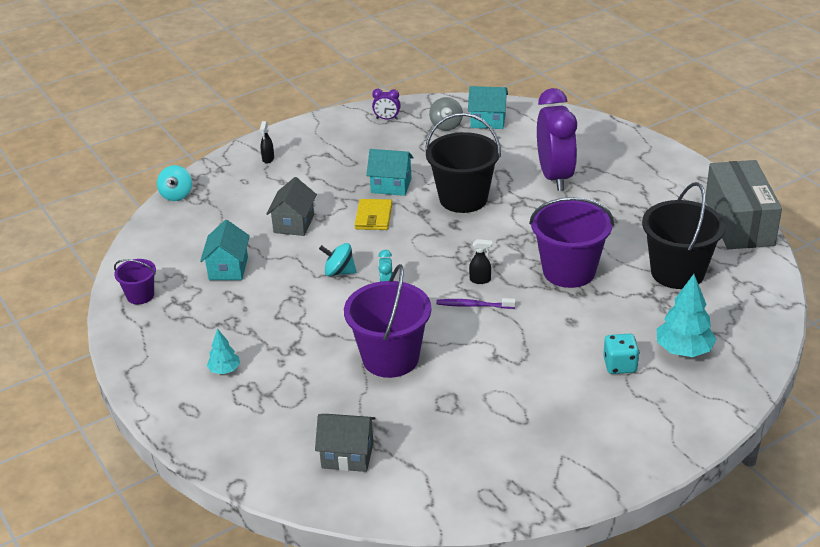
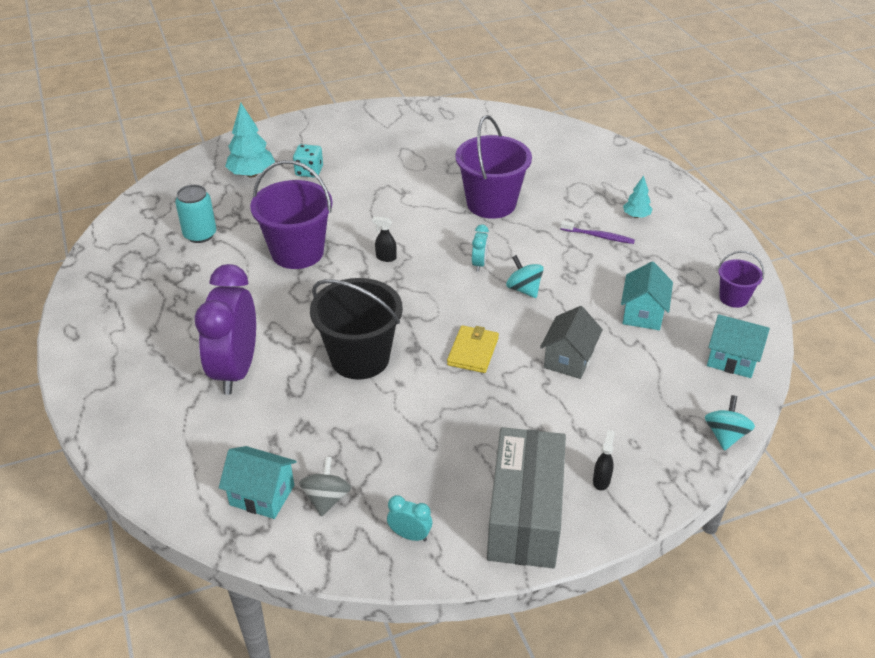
camera: 170 degrees left, 5 degrees up
(339, 272) = (524, 289): turquoise spinning top -> turquoise spinning top turned 150 degrees counterclockwise
(347, 455) = (538, 147): grey house -> none
(387, 119) = (410, 535): purple clock -> turquoise clock
(391, 185) = (440, 396): turquoise house -> turquoise house (732, 359)
(474, 305) = (402, 235): purple toothbrush -> purple toothbrush (598, 236)
(677, 272) = (200, 235): black bucket -> turquoise can
(739, 222) = (94, 274): grey box -> grey box (524, 515)

